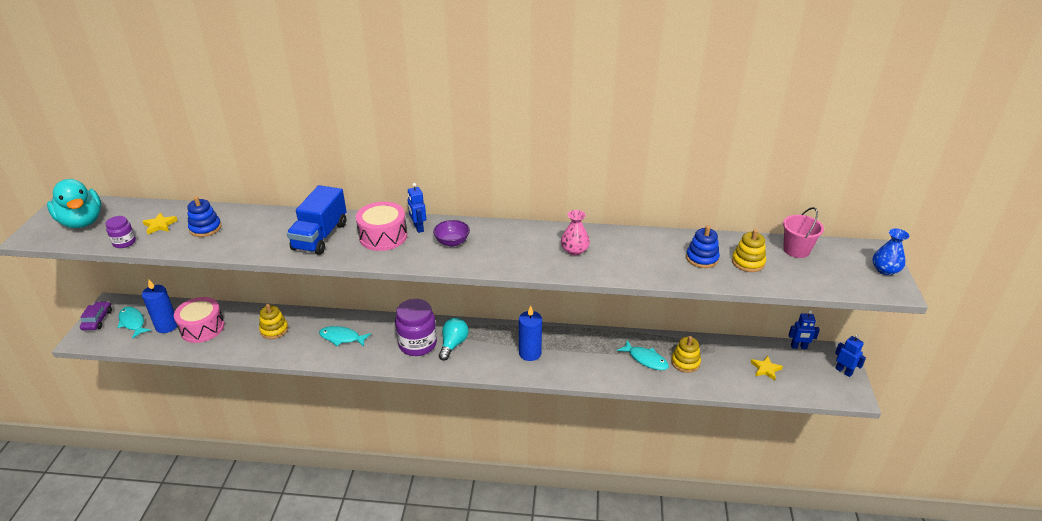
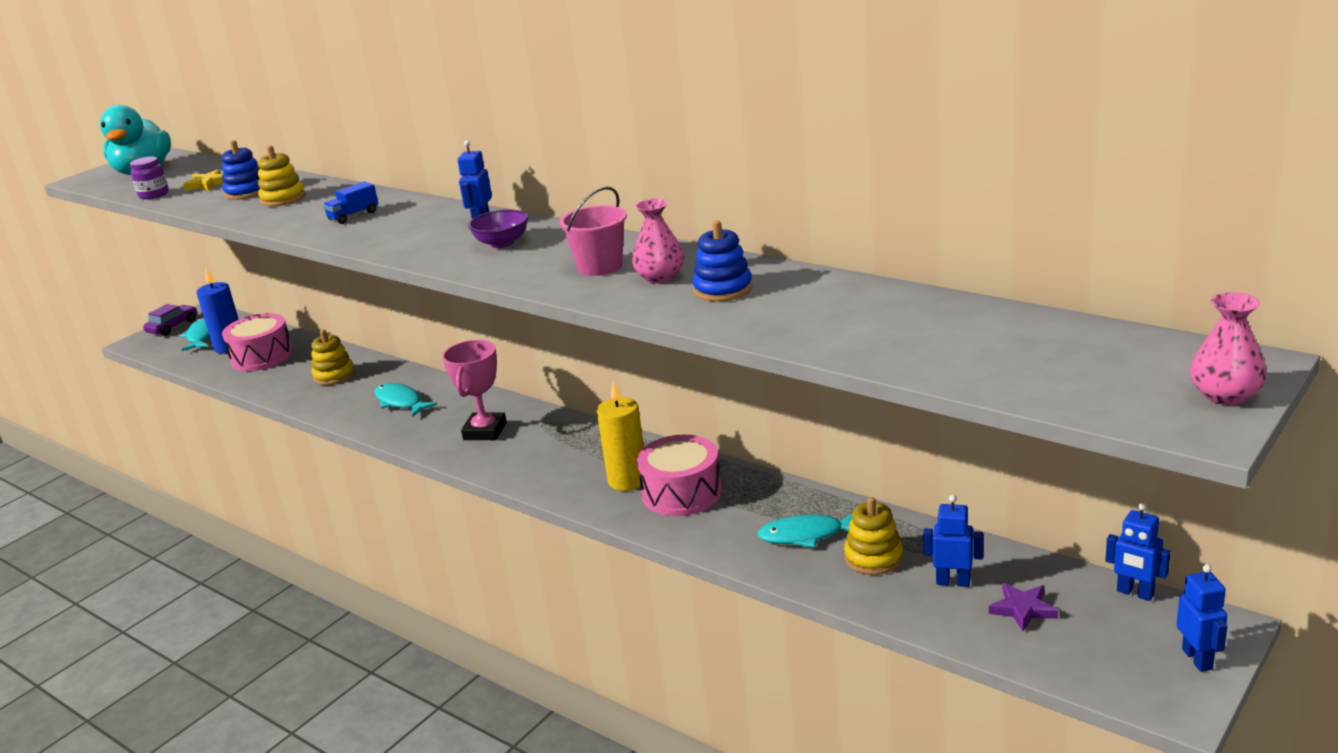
camera: 35 degrees right, 10 degrees down
(320, 236) = (353, 216): blue truck -> blue truck, size x0.47
(383, 236) = (425, 225): pink drum -> pink drum (681, 493)
(417, 344) = (485, 431): purple jar -> pink trophy
(453, 344) = (531, 443): turquoise light bulb -> none
(530, 353) = (627, 480): blue candle -> yellow candle
(645, 359) = (806, 535): turquoise fish -> turquoise fish turned 105 degrees clockwise
(702, 258) = (858, 319): blue stacking toy -> blue stacking toy (723, 289)
(728, 364) = (953, 582): none -> blue robot
(748, 262) = (938, 337): yellow stacking toy -> yellow stacking toy (283, 199)
(765, 369) = (1023, 609): yellow star -> purple star
(796, 250) = (1063, 336): pink bucket -> pink bucket (600, 266)
(885, 270) = (1225, 395): blue vase -> pink vase

